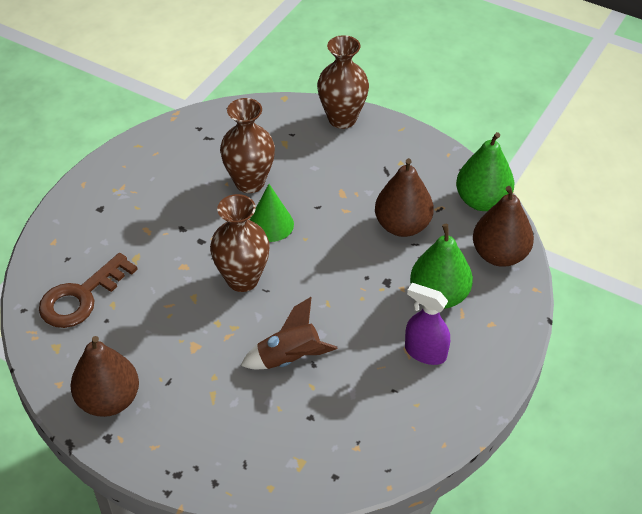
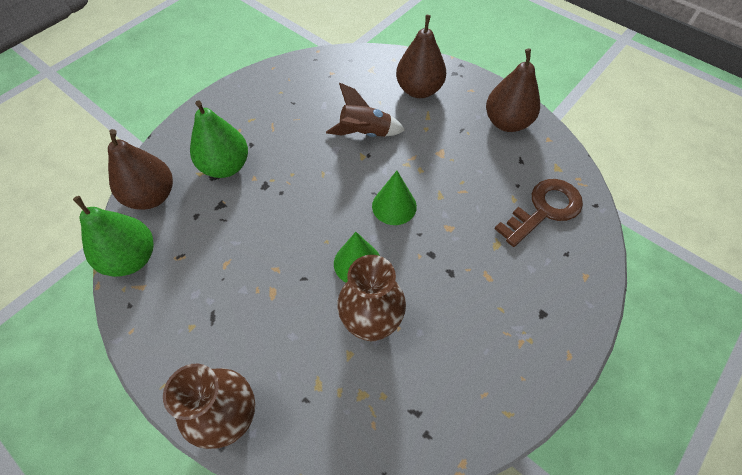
camera: 170 degrees left, 10 degrees up
(242, 279) = (394, 206): brown vase -> green cone
(402, 226) = (226, 241): brown pear -> brown pear (419, 90)
(425, 352) = (258, 124): purple spray bottle -> none

